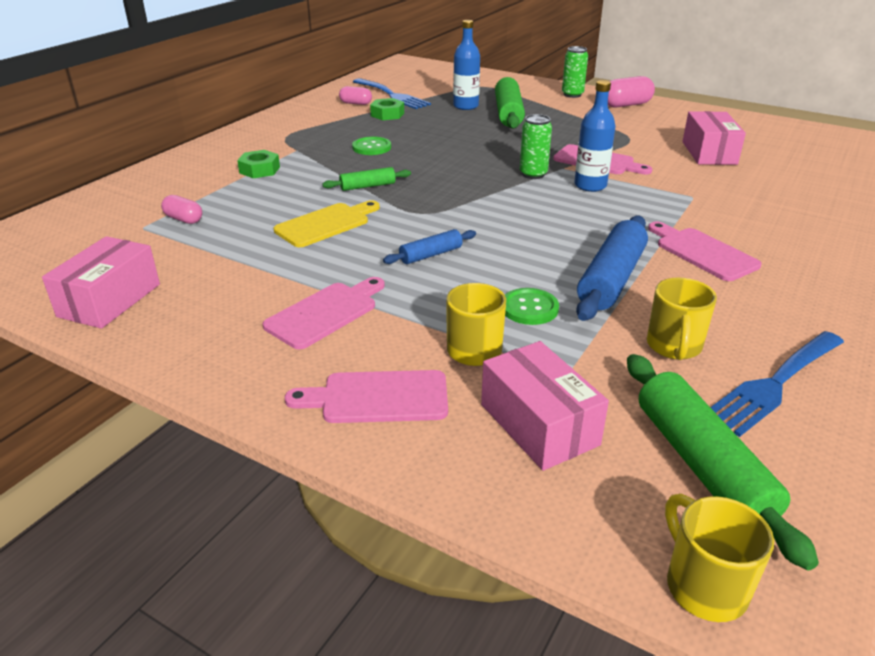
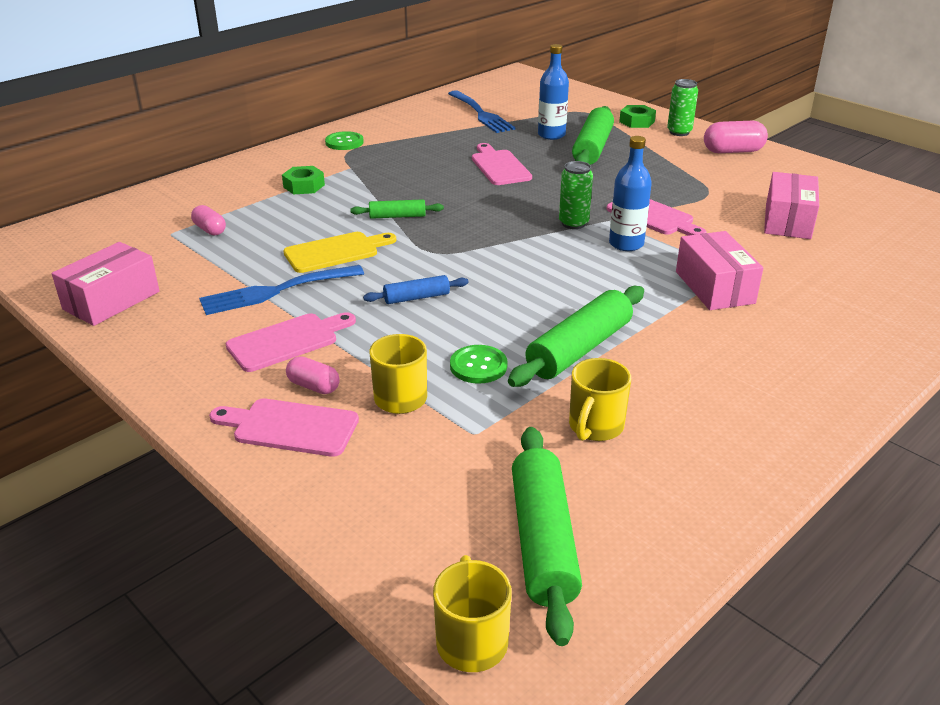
camera: 15 degrees right, 0 degrees up
(356, 103) = (438, 120): pink capsule -> pink capsule (313, 386)
(371, 147) = (425, 173): green button -> green button (344, 142)
(387, 114) = (463, 136): green nut -> green nut (637, 122)
(539, 424) = (417, 477): pink box -> pink box (714, 287)
(611, 279) = (579, 349): blue rolling pin -> green rolling pin
(702, 252) = (696, 334): pink cutting board -> pink cutting board (499, 166)
(775, 383) = (671, 480): blue fork -> blue fork (276, 291)

